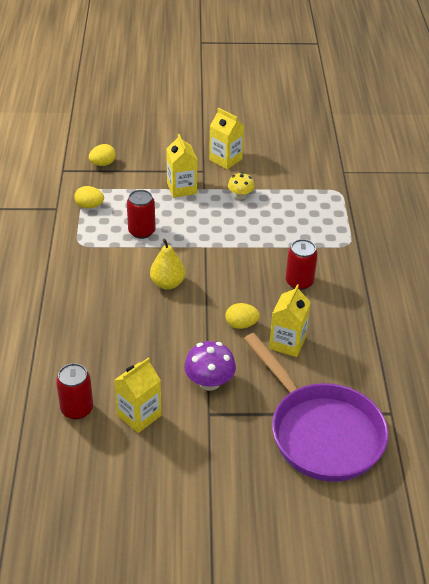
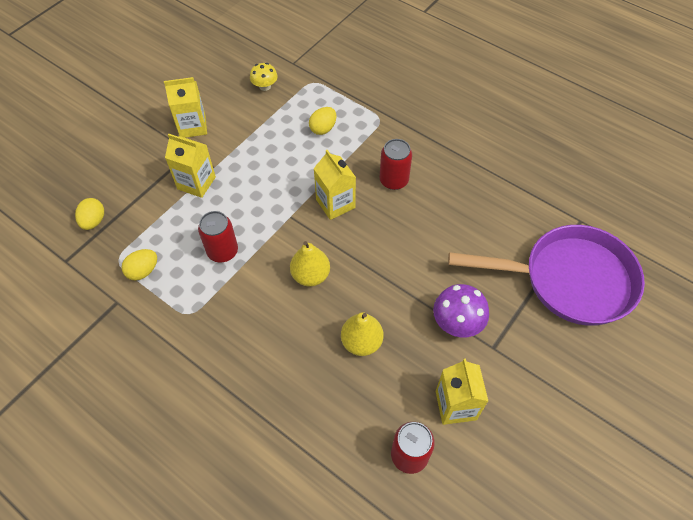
camera: 50 degrees left, 15 degrees up
(141, 338) = (361, 342): none -> yellow pear
(240, 195) = (251, 148): yellow mushroom -> yellow mushroom (265, 86)
(241, 324) = (409, 254): yellow egg -> yellow egg (323, 129)
(287, 343) = (456, 236): yellow carton -> yellow carton (335, 204)

